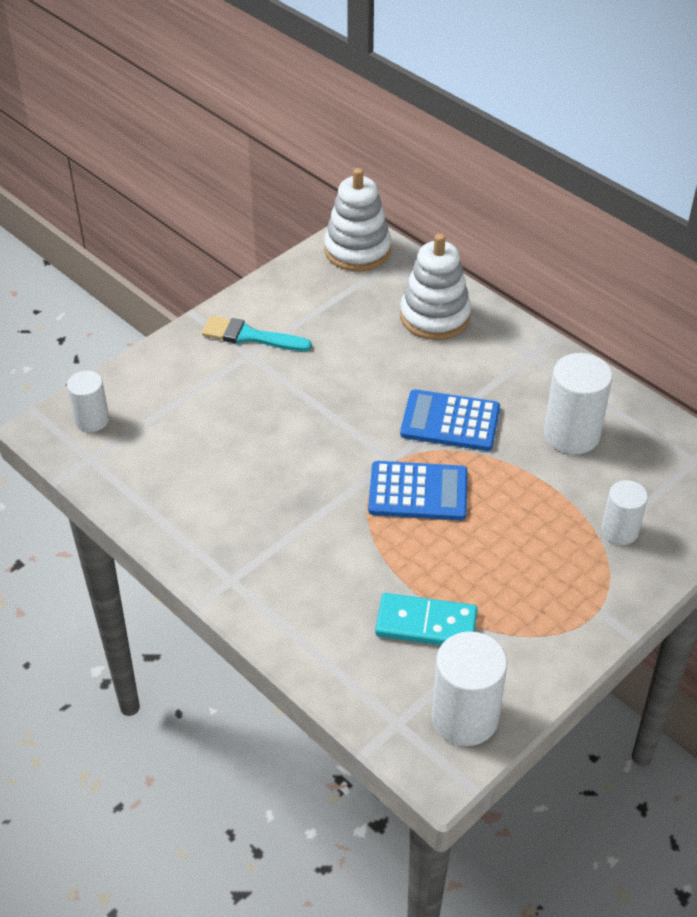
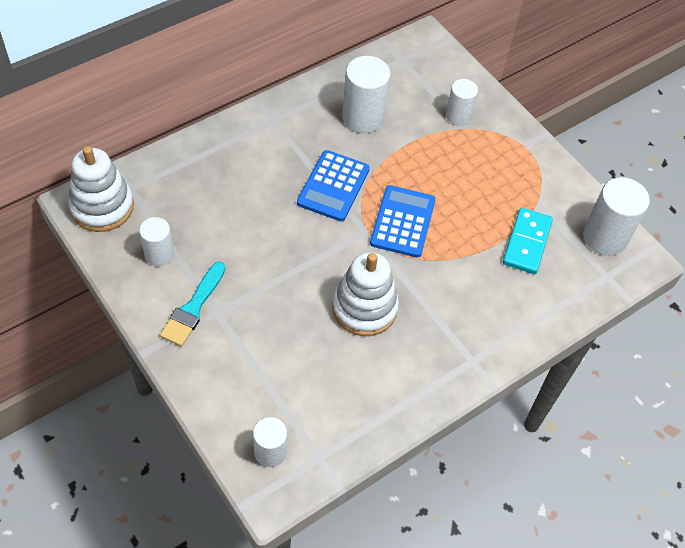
camera: 85 degrees left, 10 degrees up
(310, 300) = (159, 254): none -> white cylinder
(434, 316) = (209, 170): white stacking toy -> white stacking toy (364, 308)

